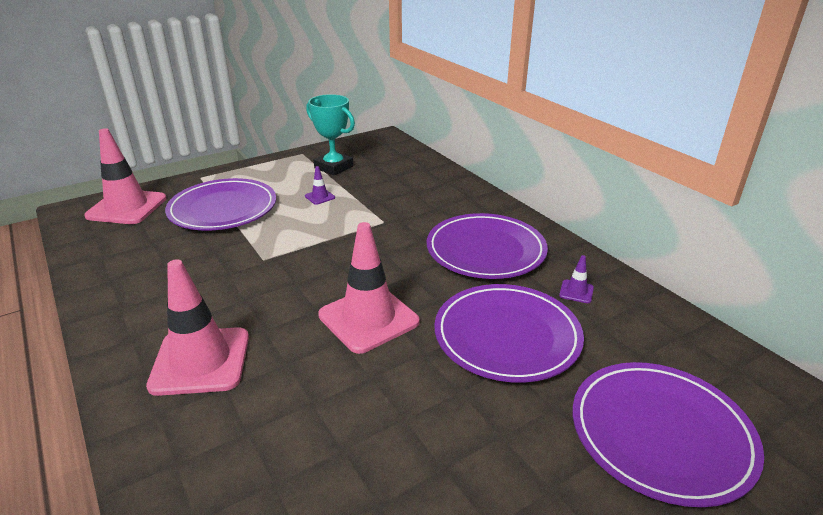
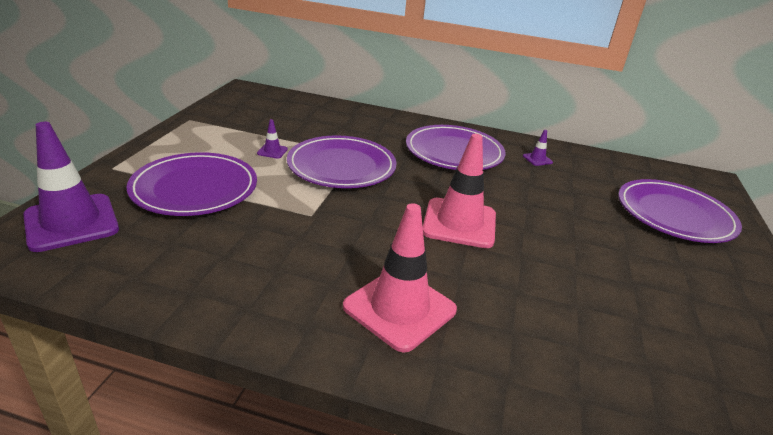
camera: 45 degrees left, 0 degrees up
(127, 207) = (71, 222): pink traffic cone -> purple traffic cone
(333, 167) = (242, 124): turquoise trophy -> none
(507, 336) = (546, 198): purple plate -> purple plate (341, 166)

